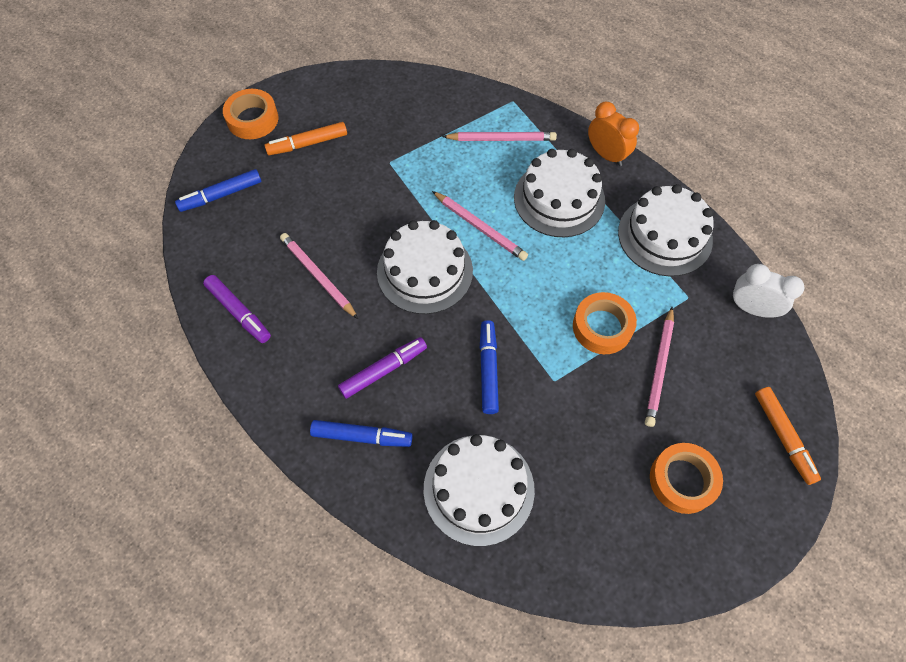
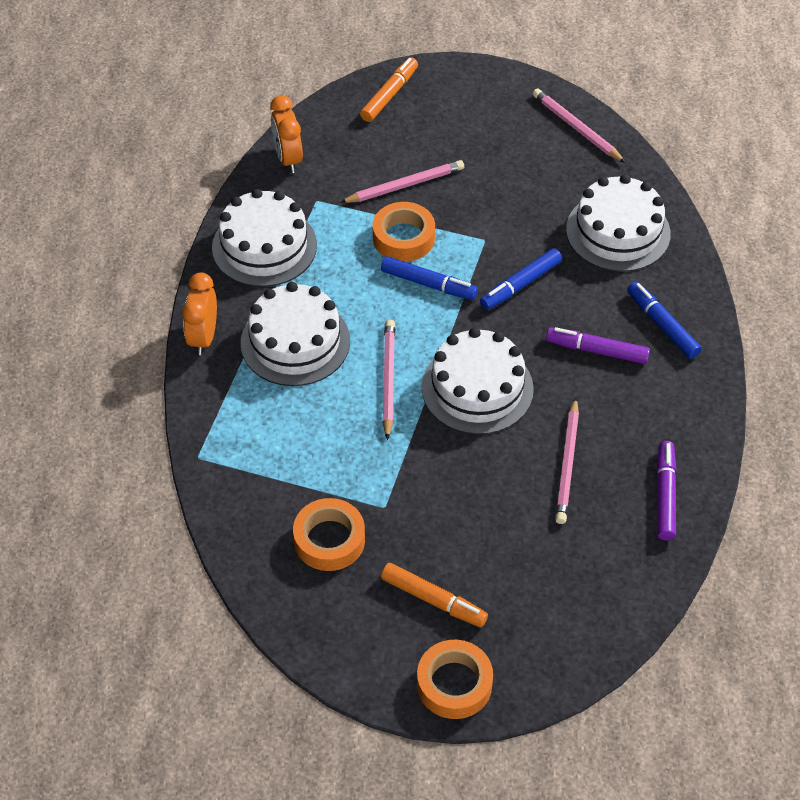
camera: 130 degrees left, 10 degrees down
(221, 195) = (572, 623): blue marker -> blue marker (428, 284)
(501, 139) = (262, 433): pink pencil -> pink pencil (576, 128)
(682, 480) = (483, 130): orange tape -> orange tape (329, 540)
(751, 308) = (288, 159): white clock -> orange clock

